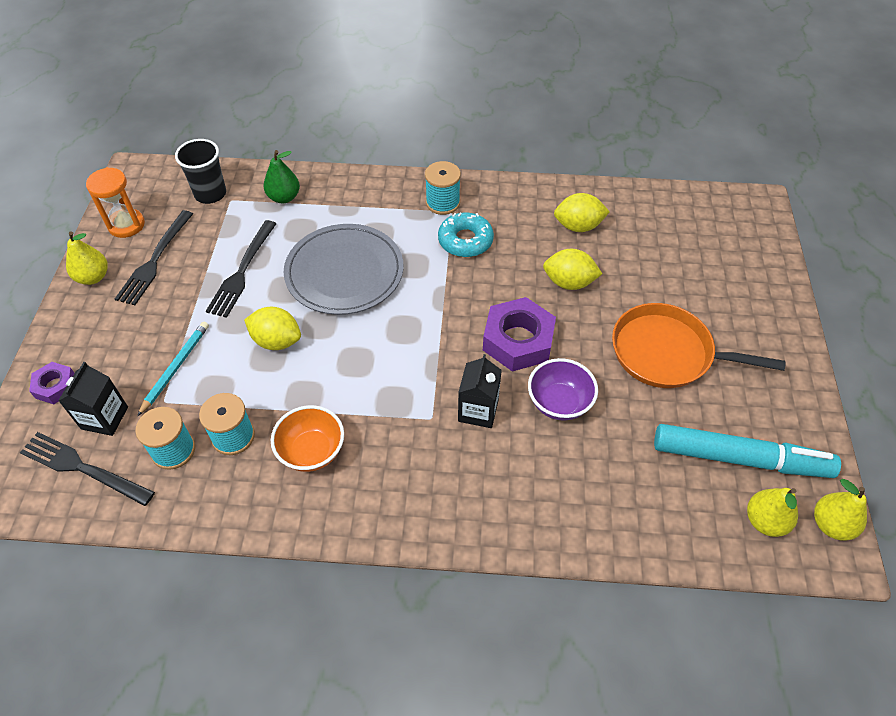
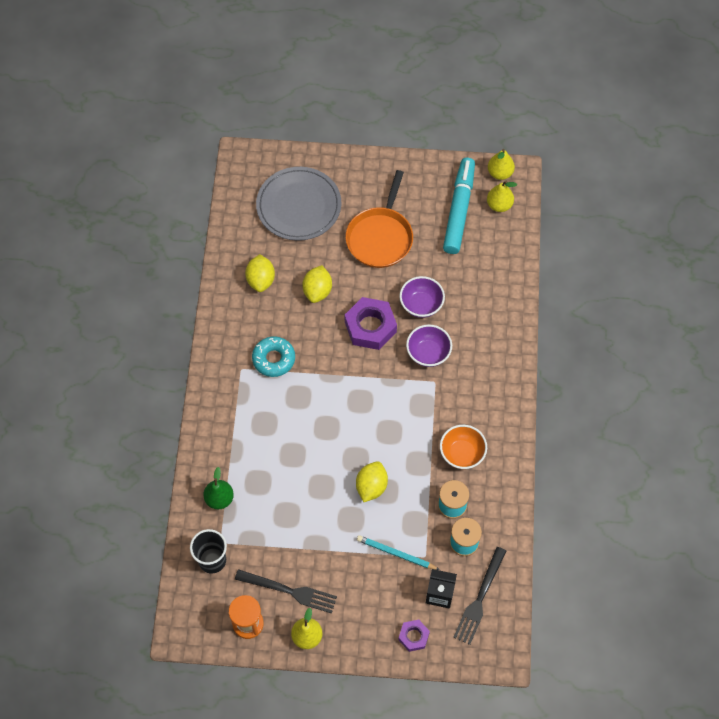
camera: 90 degrees left, 10 degrees up
(242, 272) = (304, 521): black fork -> none
(344, 272) = (305, 445): grey plate -> grey plate (299, 206)
(442, 203) = (231, 375): turquoise spool -> none
(478, 410) = (428, 353): black carton -> purple bowl

